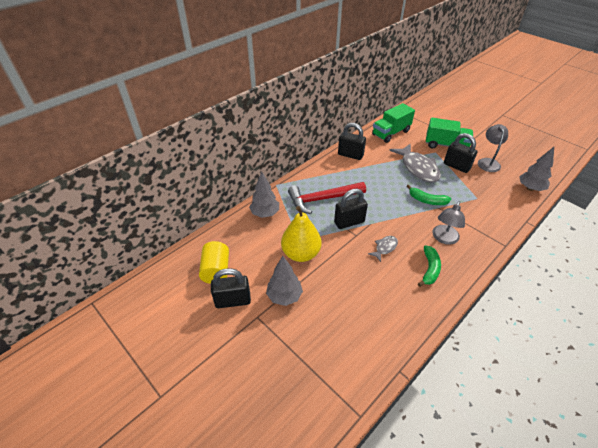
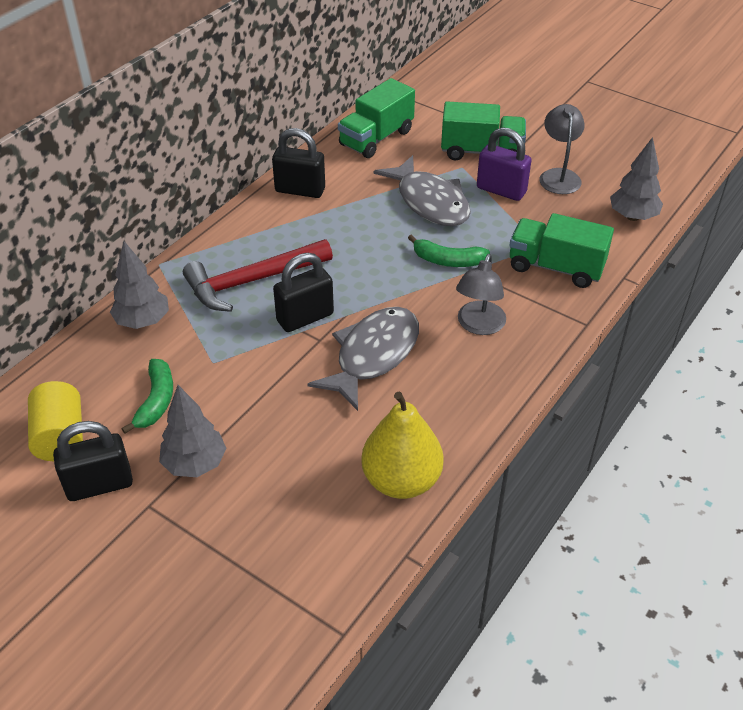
camera: 10 degrees left, 0 degrees up
(301, 253) = (219, 385): yellow pear -> yellow pear (401, 480)
(384, 248) = (373, 355): grey fish -> grey fish, size x2.09
(429, 269) = (454, 382): green banana -> green banana (156, 401)
(456, 166) = (501, 190): black padlock -> purple padlock
(487, 211) = (555, 267): none -> green truck

